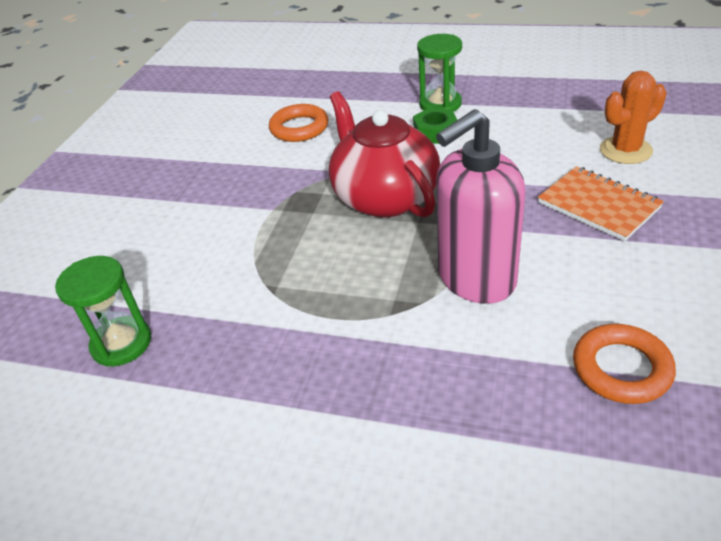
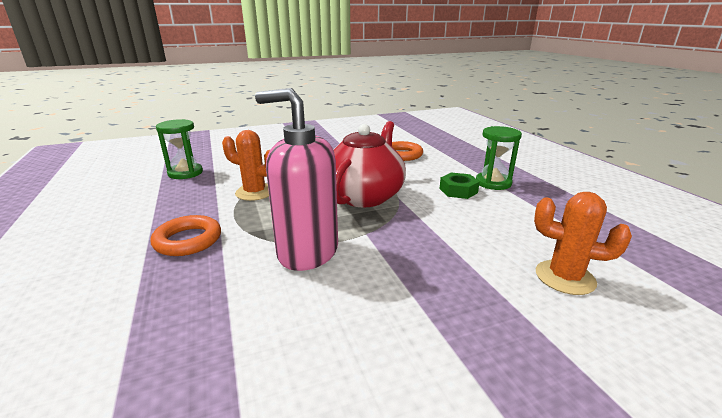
camera: 50 degrees right, 15 degrees down
(281, 283) = (255, 192): none -> orange cactus
(598, 205) = (459, 284): orange notebook -> none
(621, 368) = (239, 358): orange ring -> orange ring (188, 240)

